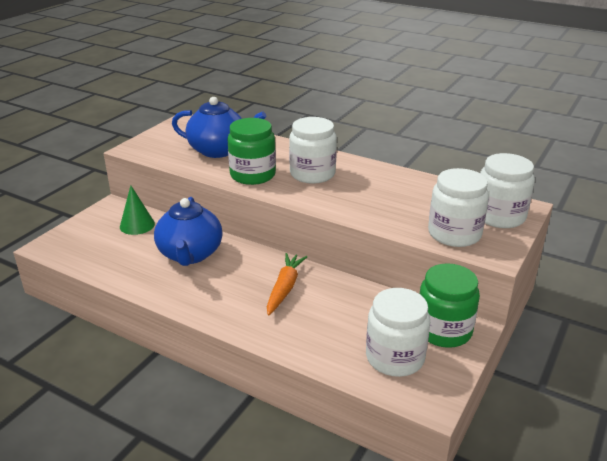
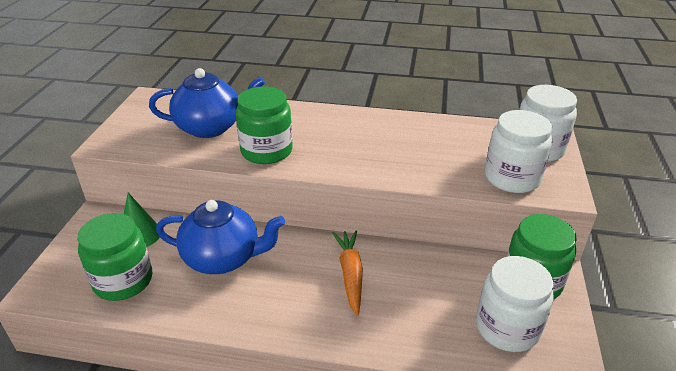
camera: 20 degrees left, 5 degrees up
(108, 253) = (123, 280): none -> green jar
(190, 254) = (223, 258): blue teapot -> blue teapot turned 60 degrees counterclockwise
(312, 174) = (329, 137): white jar -> none

